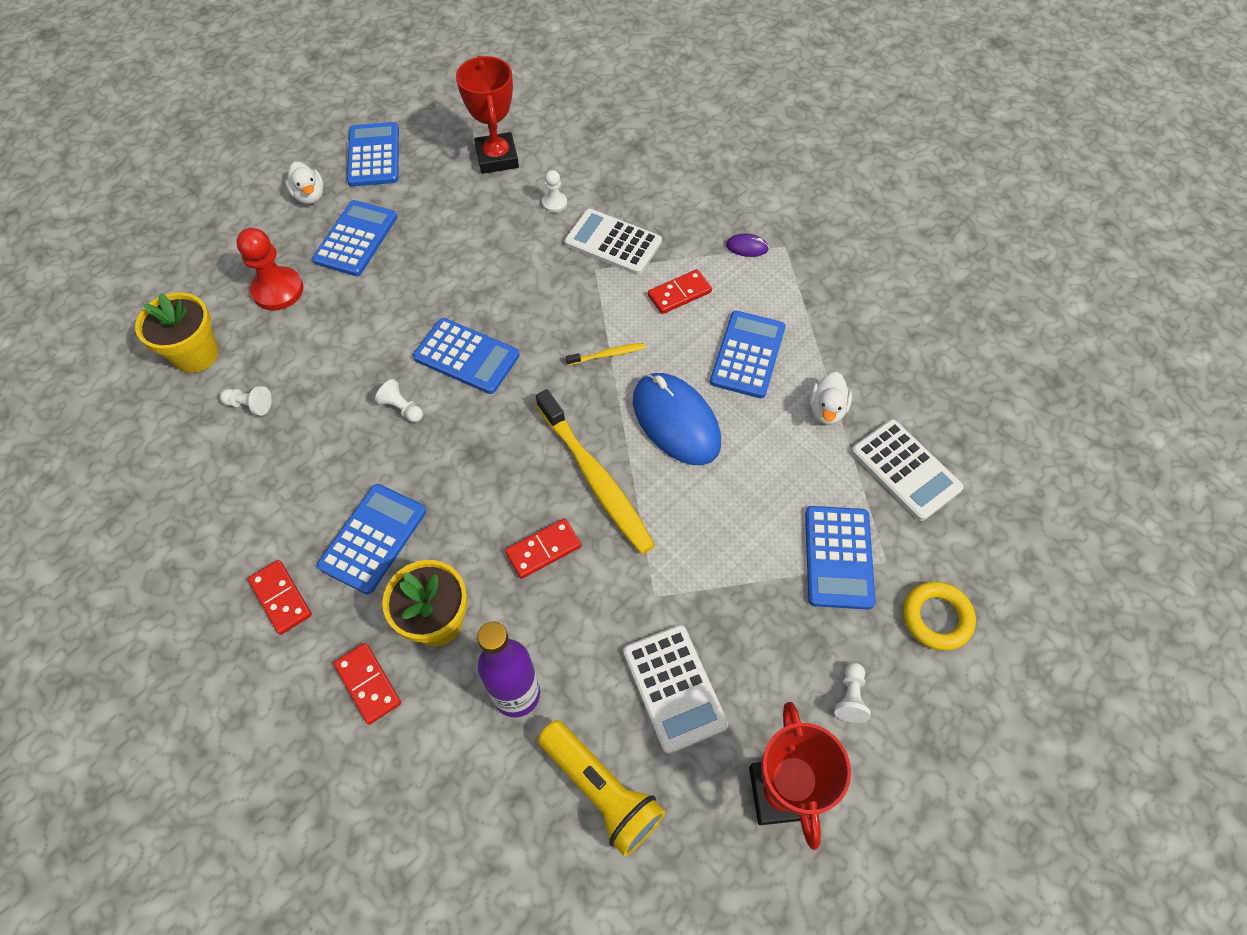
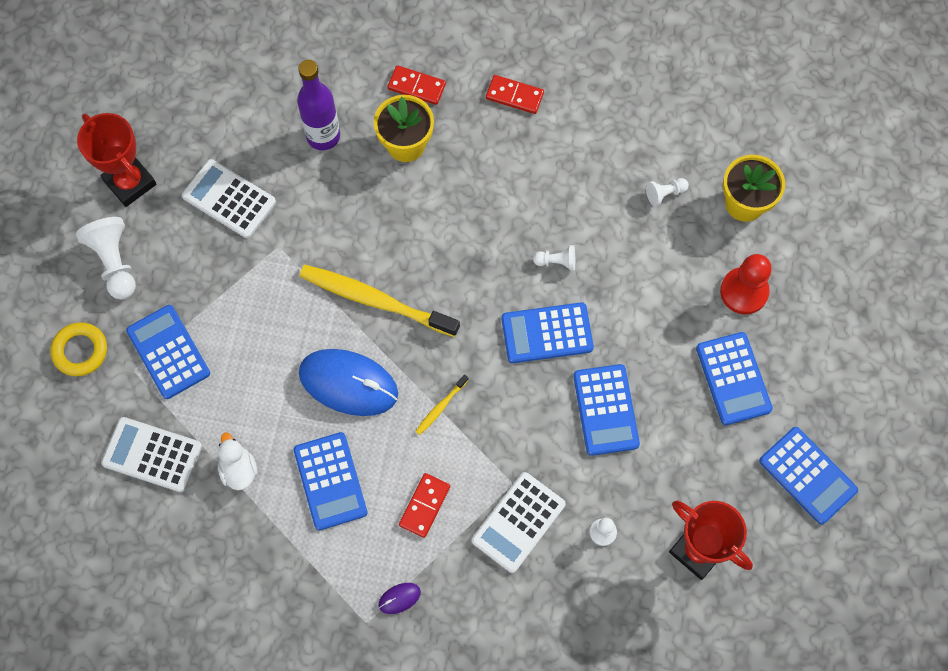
camera: 145 degrees right, 10 degrees up
(310, 196) = (815, 394): white duck -> none
(373, 538) = (491, 165): blue calculator -> blue calculator (606, 410)
(543, 549) = (374, 229): red domino -> none
(601, 791) = (236, 119): yellow flashlight -> none
(613, 243) = (518, 522): white calculator -> white calculator turned 135 degrees clockwise
(850, 697) = (114, 263): white pawn -> white pawn, size x1.88

